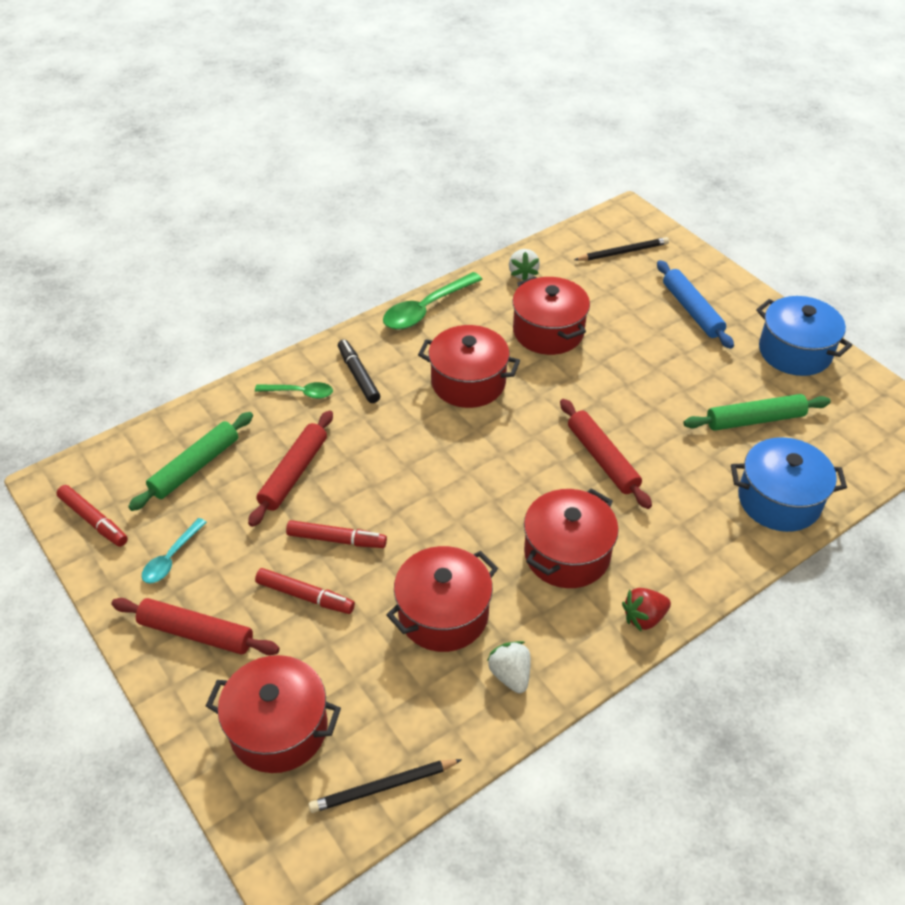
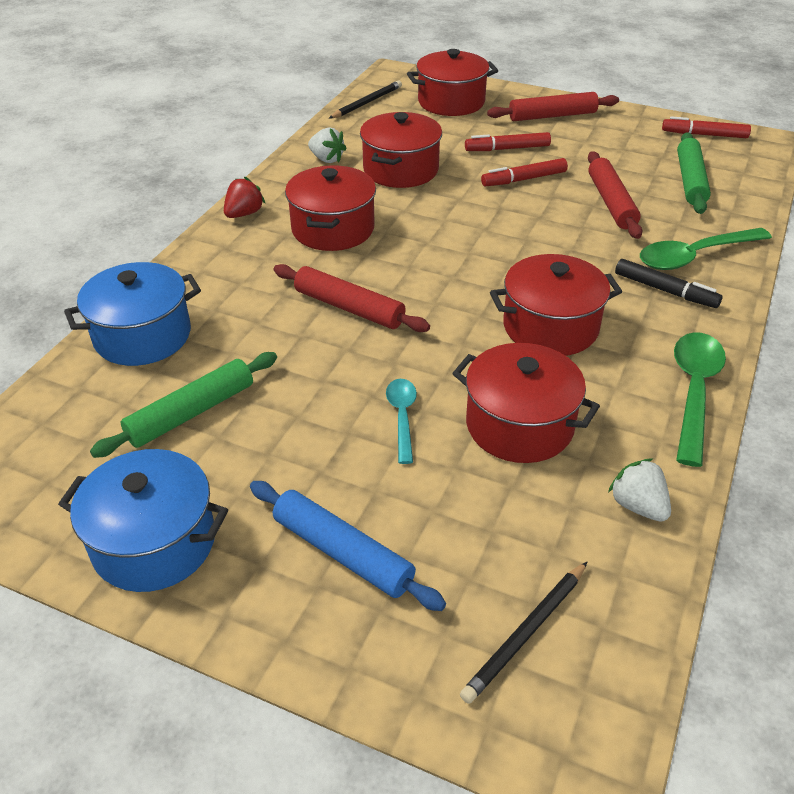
camera: 150 degrees right, 5 degrees down
(171, 558) = (622, 136): turquoise spoon -> turquoise spoon (402, 417)
(300, 393) = (695, 256): green spoon -> green spoon, size x1.69

